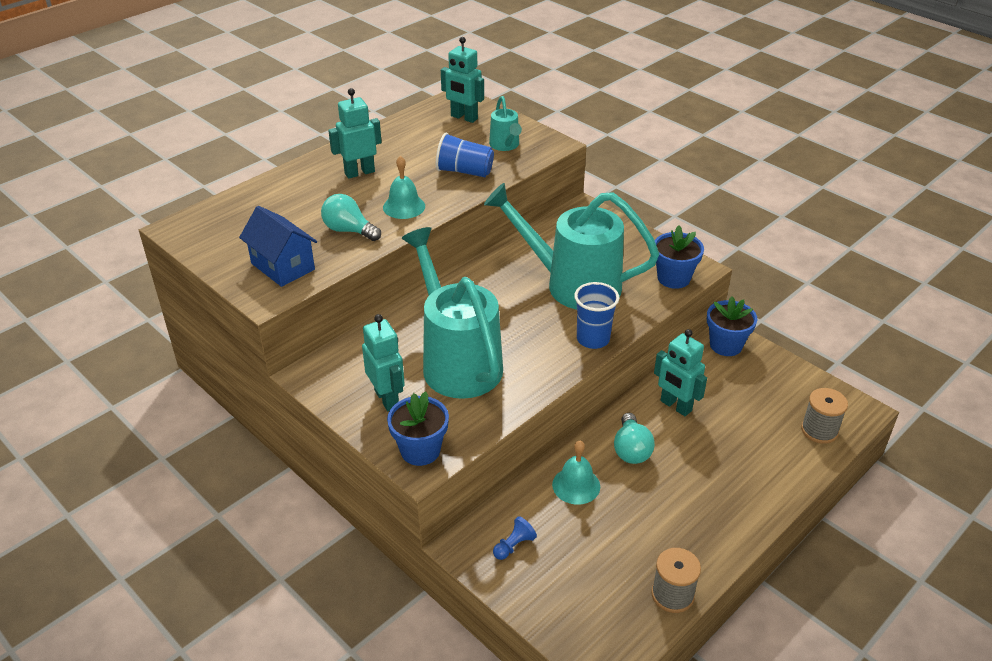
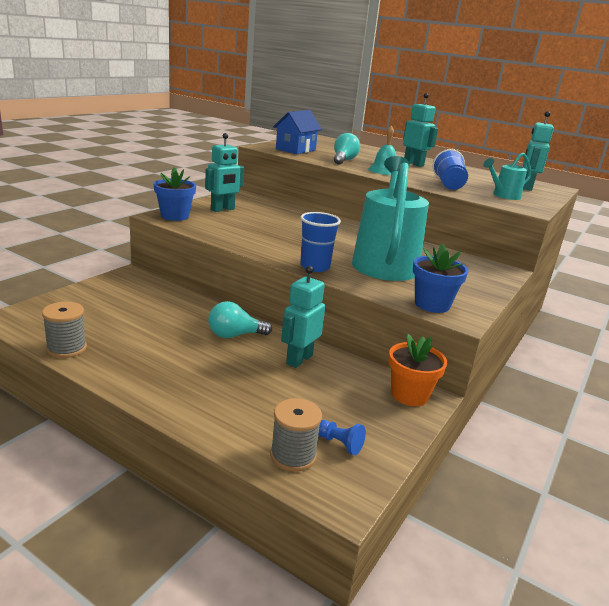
camera: 75 degrees right, 15 degrees down
(457, 361) = (267, 226): turquoise watering can -> none
(514, 545) = (129, 289): blue pawn -> blue pawn (339, 443)
(576, 485) = (190, 311): turquoise bell -> none
(726, 345) = (409, 395): blue flower pot -> orange flower pot

